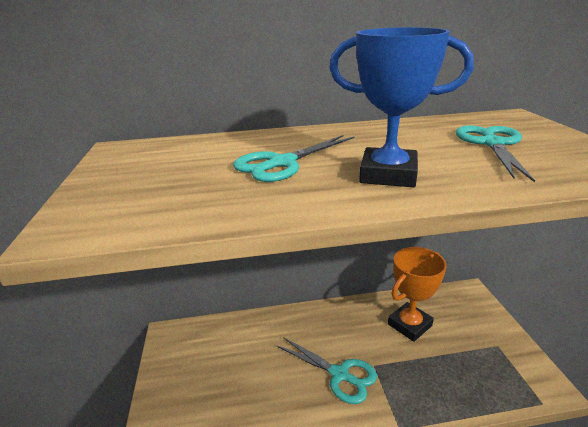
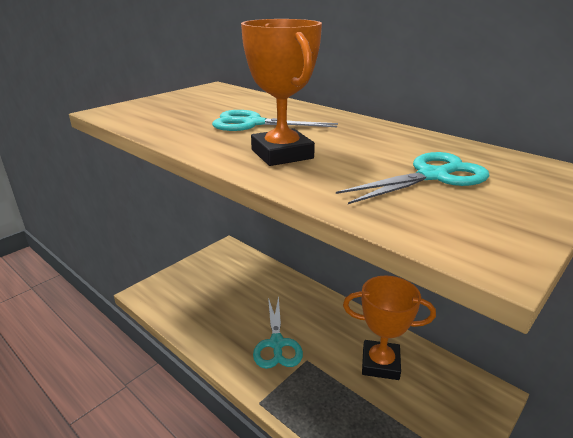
camera: 50 degrees right, 0 degrees up
(388, 174) = (282, 154): blue trophy -> orange trophy

